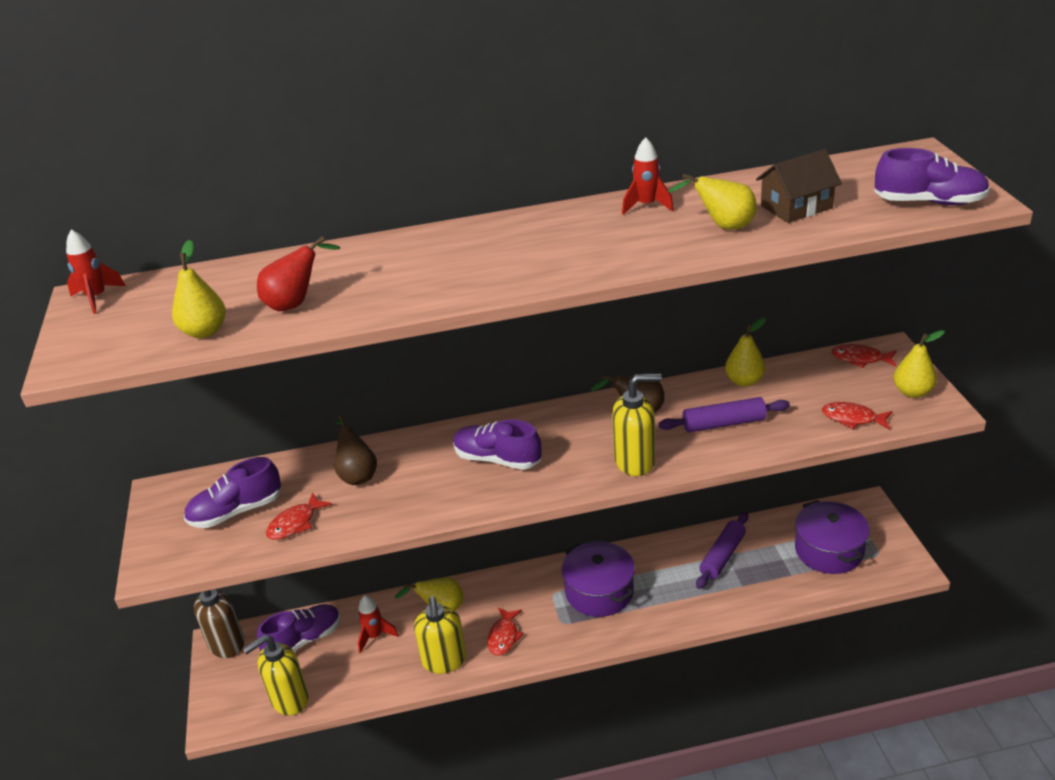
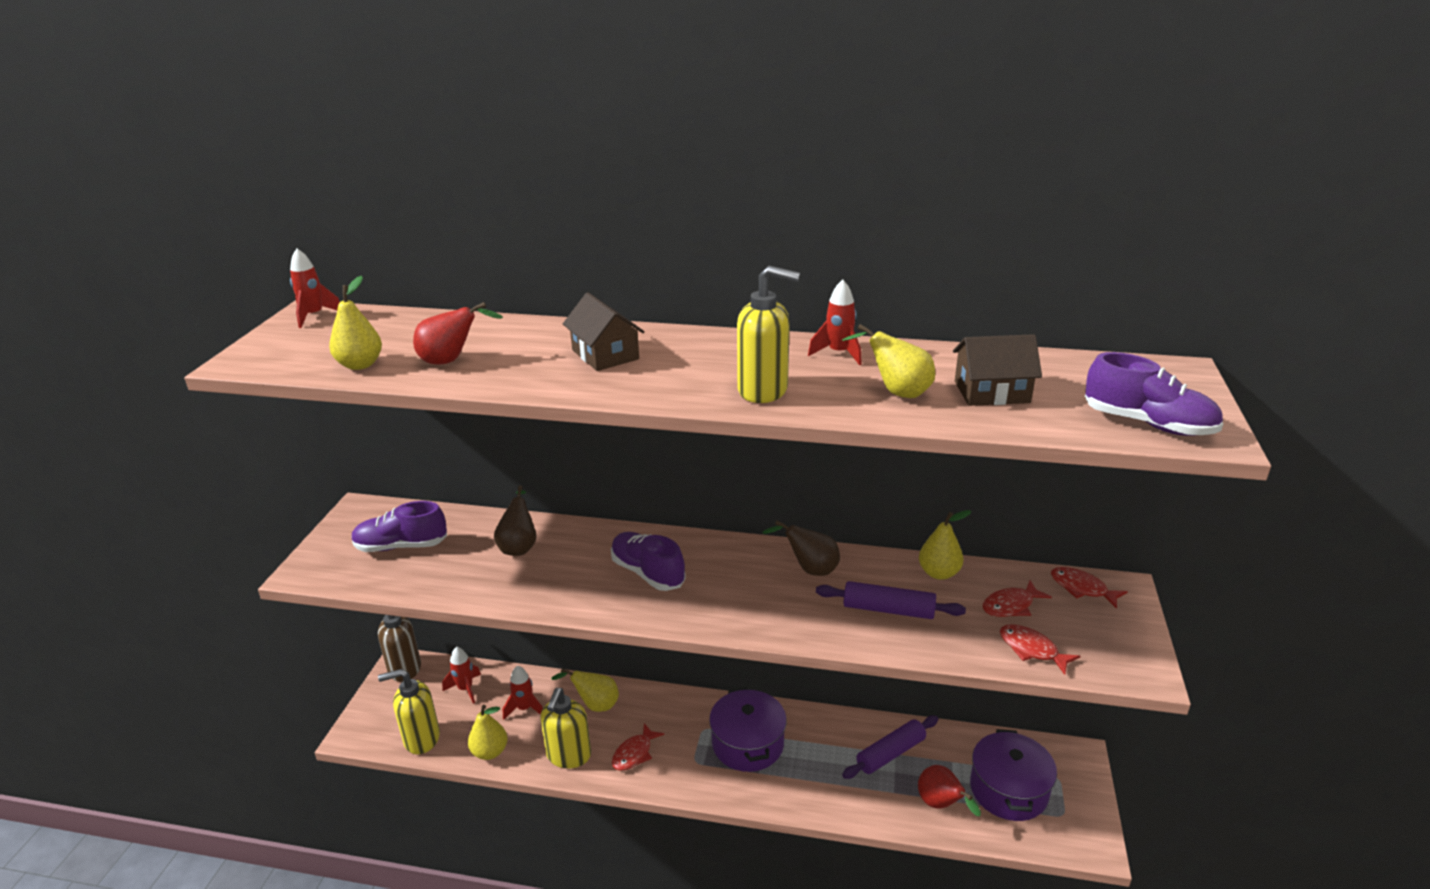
camera: 20 degrees right, 5 degrees down
(295, 523) = (438, 573): red fish -> red fish (1011, 606)
(303, 640) = (465, 689): purple shoe -> red rocket
(440, 259) = (605, 354): none -> brown house
(635, 461) = (774, 618): yellow soap dispenser -> yellow soap dispenser (763, 390)
(784, 581) = (941, 805): none -> red pear
(912, 392) = (1120, 643): yellow pear -> yellow pear (490, 752)

